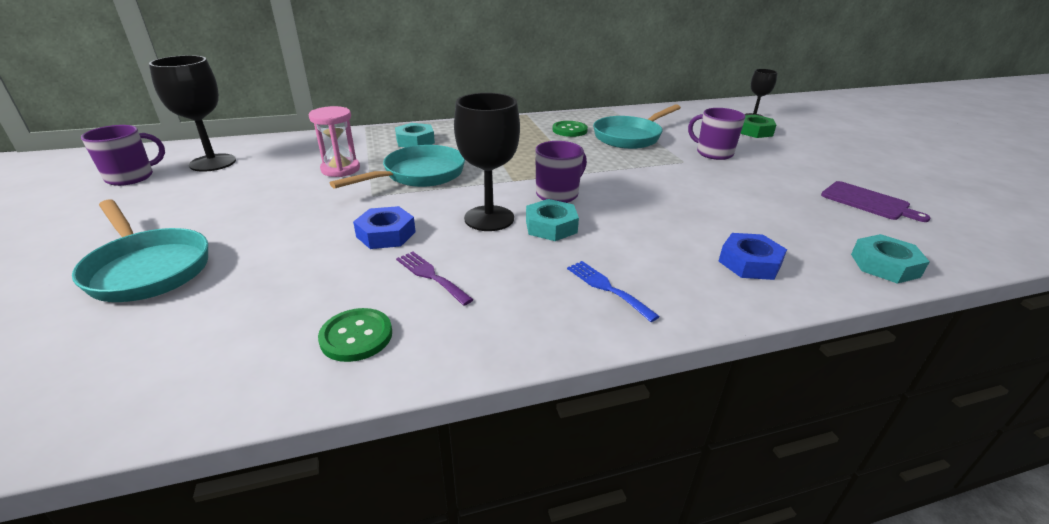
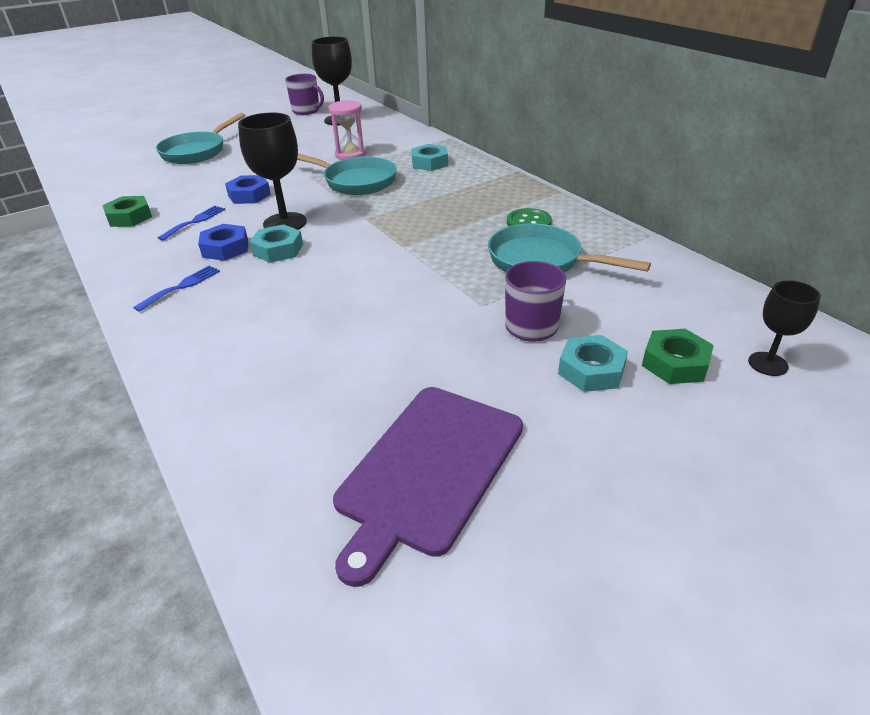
camera: 75 degrees right, 5 degrees up
(356, 336) = (129, 217): green button -> green nut
(431, 276) = (195, 221): purple fork -> blue fork
(558, 194) = (344, 243): purple mug -> none
(749, 263) = (229, 356): blue nut -> blue nut (225, 248)
(867, 202) = (428, 469): purple cutting board -> purple cutting board, size x1.68
(884, 265) = (236, 457): turquoise nut -> turquoise nut (591, 370)

